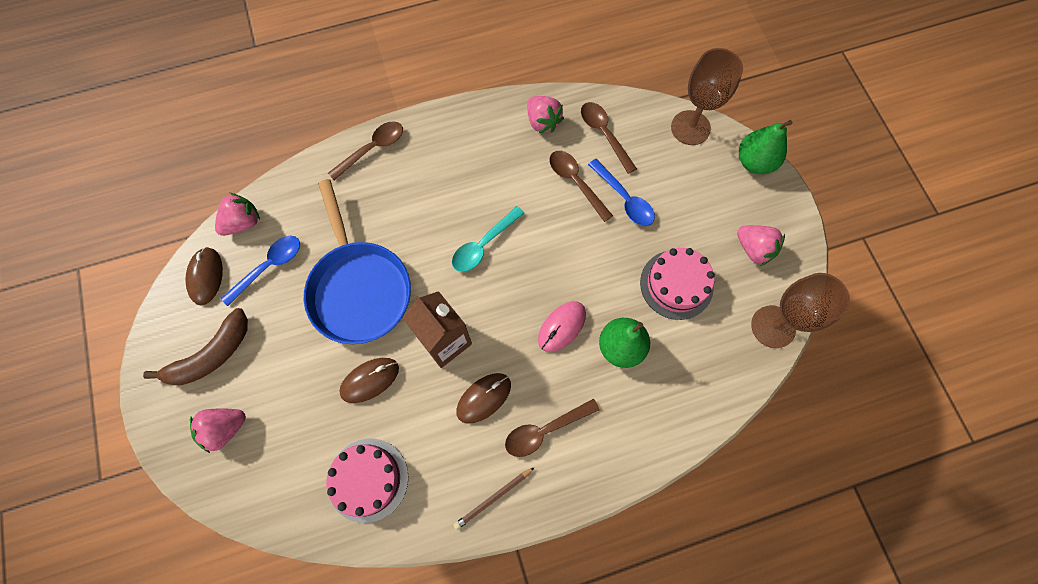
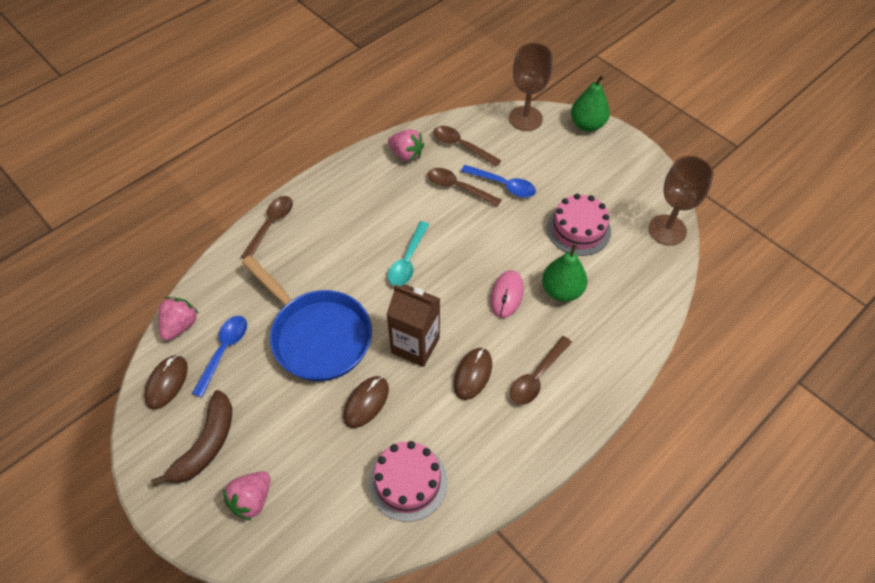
camera: 25 degrees left, 15 degrees down
(206, 276) = (167, 383): brown mouse -> brown mouse turned 45 degrees clockwise
(493, 498) = (524, 447): brown pencil -> none
(753, 249) = (621, 183): pink strawberry -> none

